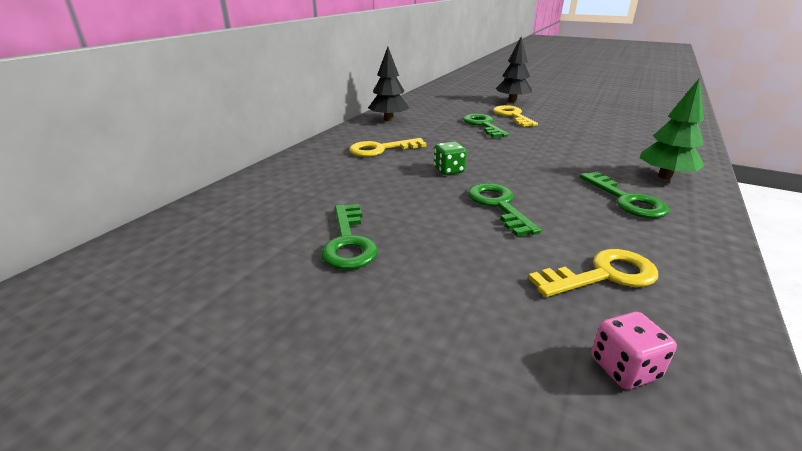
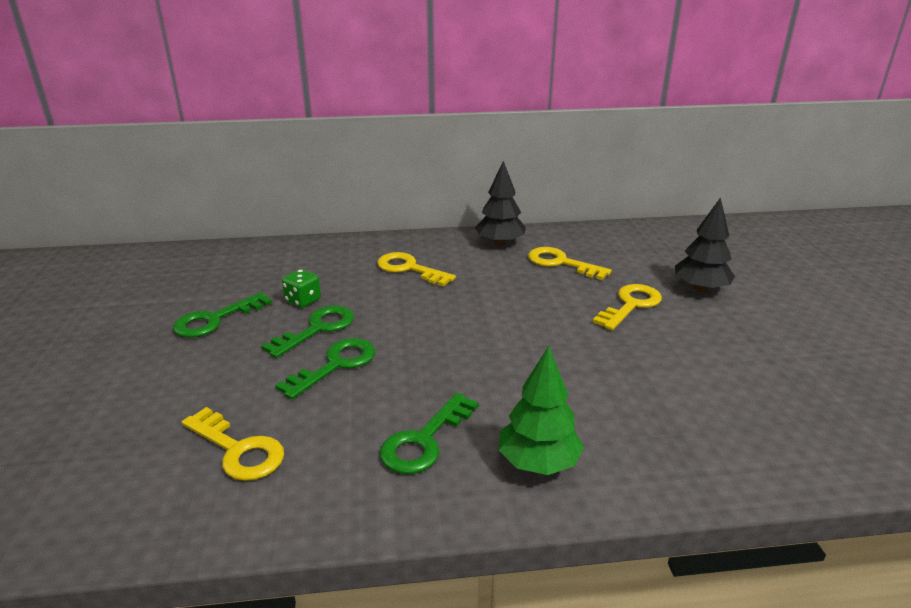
camera: 55 degrees right, 0 degrees up
(441, 114) = (561, 263): none -> yellow key
(448, 170) = (394, 317): green dice -> green dice (303, 300)
(483, 125) = (561, 297): green key -> green key (317, 329)
(624, 368) = (109, 479): pink dice -> none

